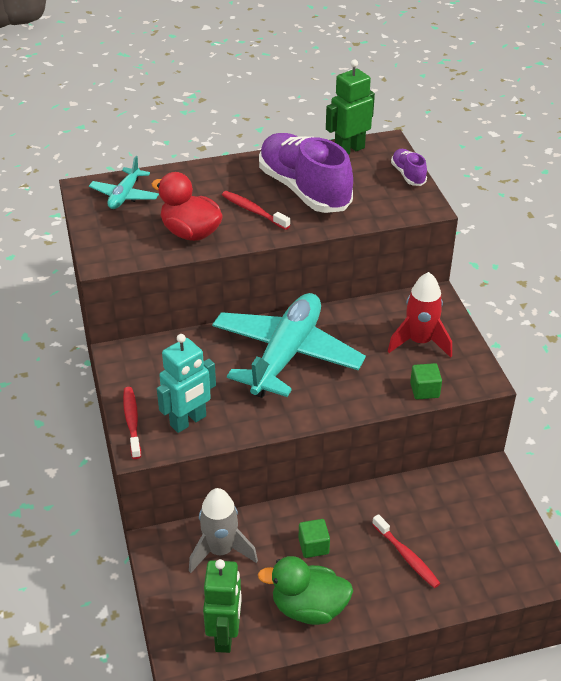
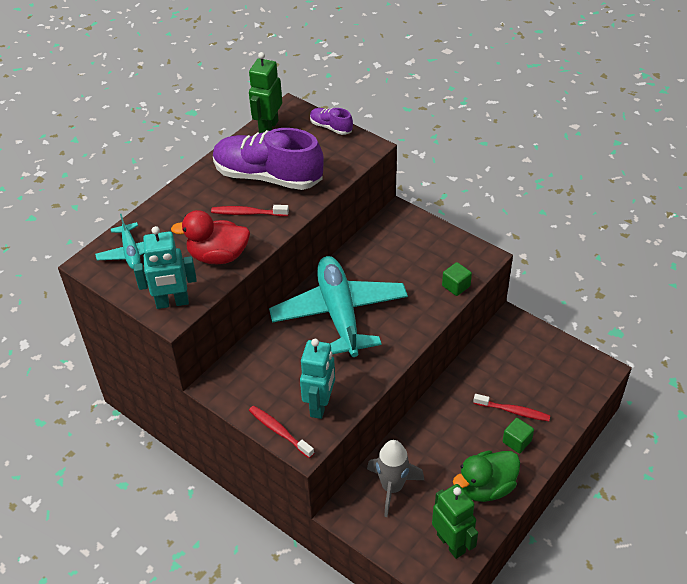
camera: 35 degrees left, 5 degrees up
(114, 250) = (172, 303): none -> turquoise robot
(313, 546) = (450, 443): green cube -> green cube (517, 441)
(419, 342) = (420, 252): red rocket -> none

